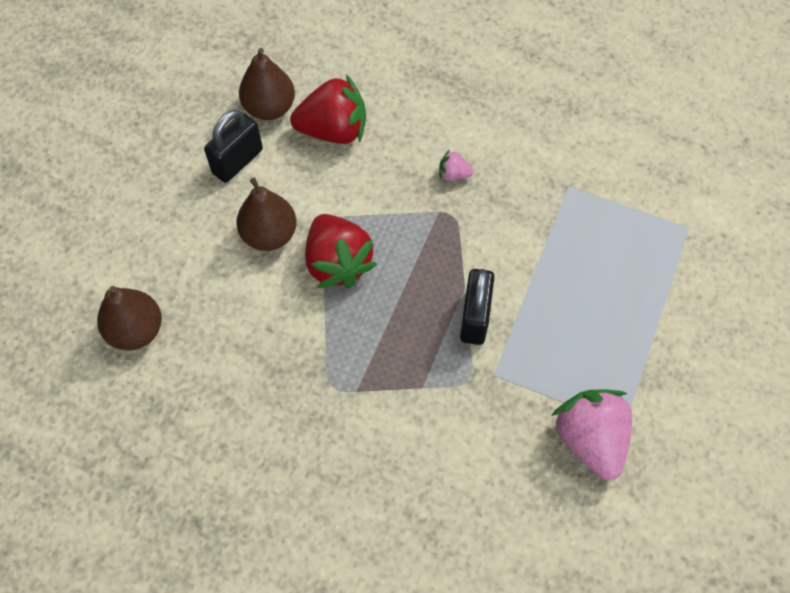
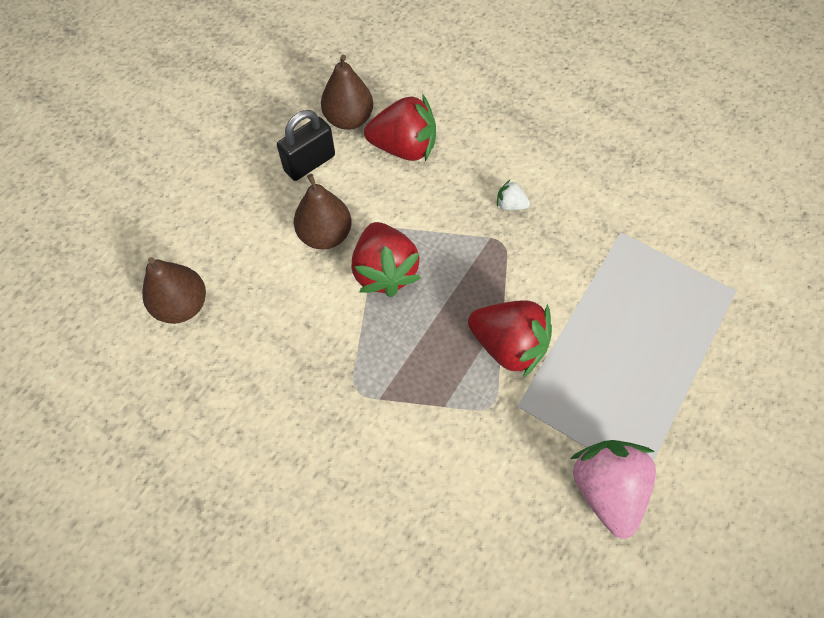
camera: 10 degrees right, 0 degrees up
(453, 174) = (510, 205): pink strawberry -> white strawberry
(475, 317) = (508, 345): black padlock -> red strawberry

